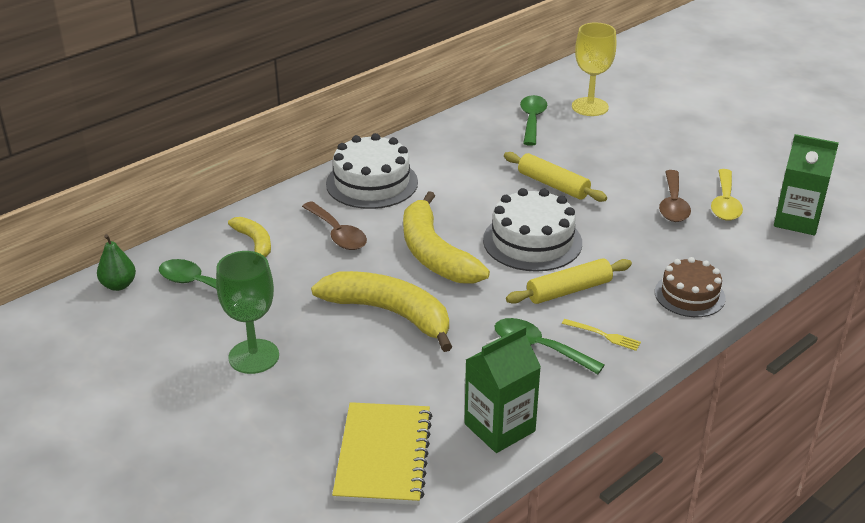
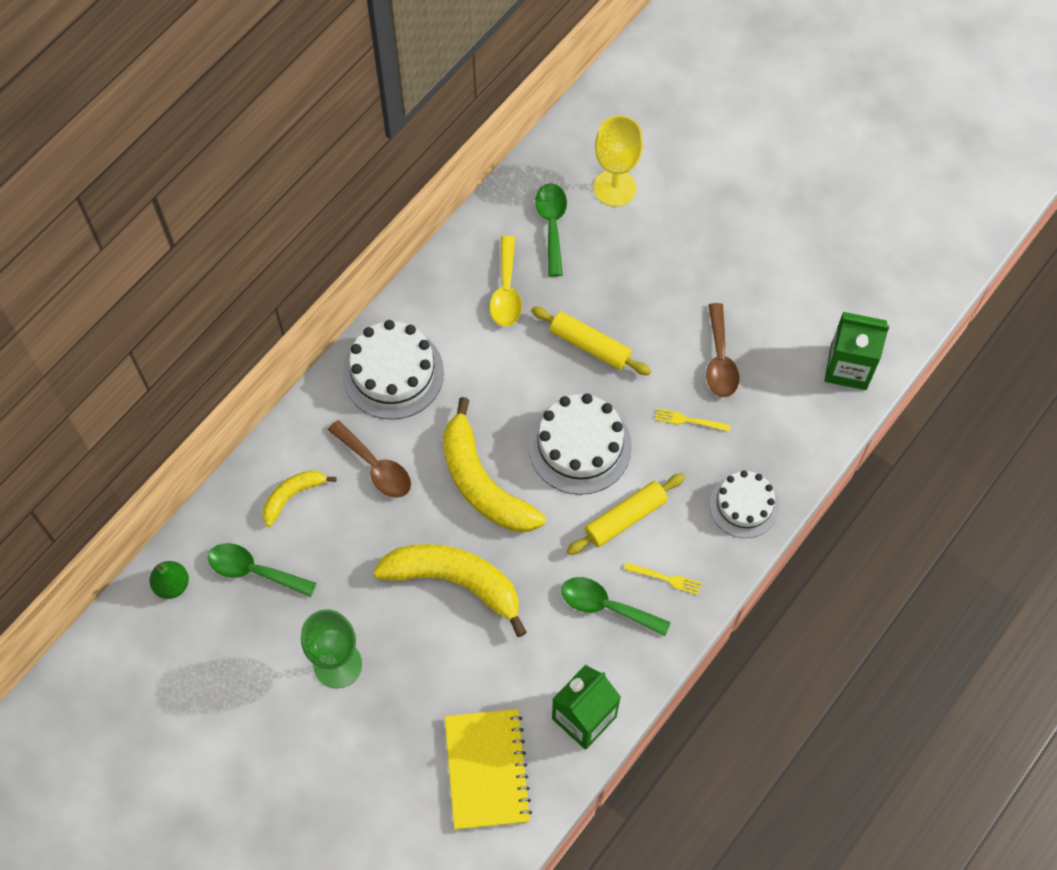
camera: 10 degrees left, 30 degrees up
(255, 243) = (292, 496): yellow banana -> yellow banana turned 90 degrees counterclockwise
(640, 236) = (689, 420): none -> yellow fork
(689, 295) = (744, 505): brown cake -> white cake
(725, 203) = (774, 349): yellow spoon -> yellow spoon (506, 291)

